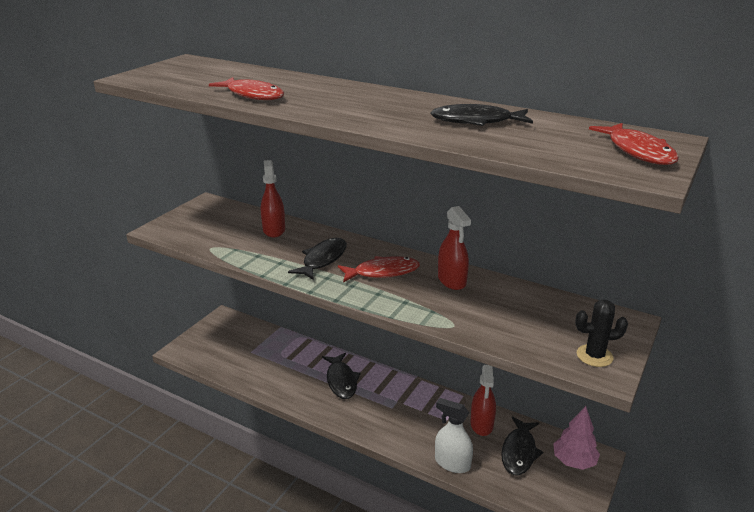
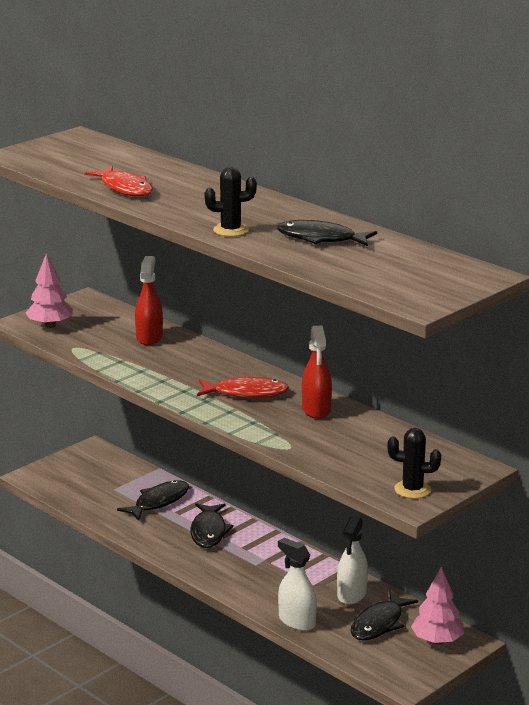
camera: 15 degrees right, 5 degrees down
(183, 229) = (50, 325): none -> pink tree
(322, 260) = (188, 373): black fish -> black fish (158, 502)
(383, 122) = (230, 230): none -> black cactus
(481, 424) = (351, 594): red spray bottle -> white spray bottle
(638, 151) = (439, 283): red fish -> none

